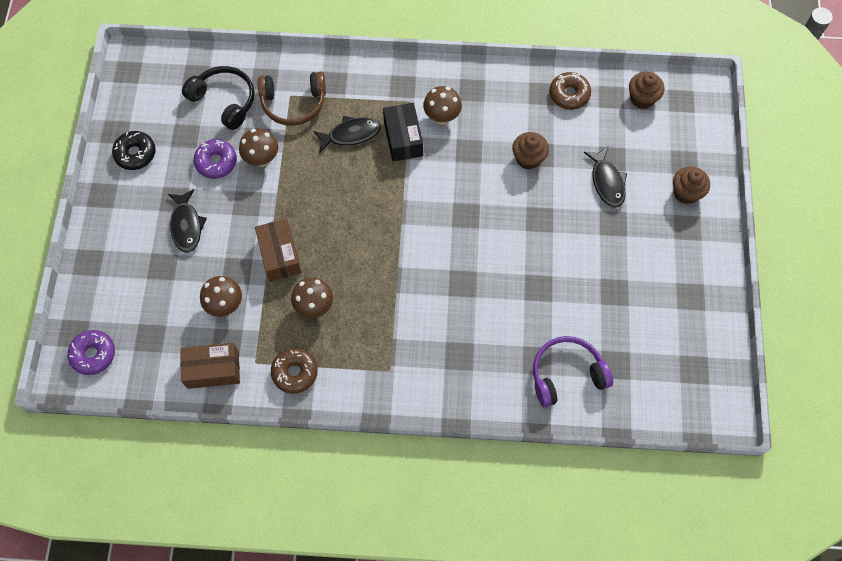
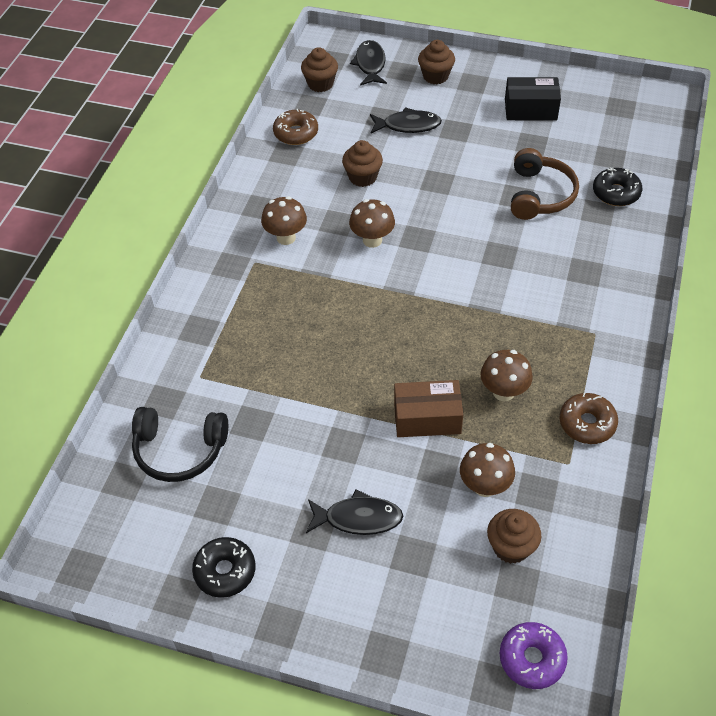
camera: 75 degrees left, 15 degrees down
(177, 330) = (511, 547): none -> brown cupcake
(213, 369) = (573, 511): brown box -> none
(216, 162) = (272, 471): purple donut -> none
(224, 101) = (179, 450): black headphones -> black headphones turned 135 degrees counterclockwise
(262, 159) = (284, 419): brown mushroom -> brown mushroom (372, 240)
(294, 103) = (213, 374): brown headphones -> brown headphones (540, 195)
(351, 134) = (279, 323): black fish -> black fish (370, 64)
(403, 138) = (302, 276): black box -> black box (530, 109)
(566, 374) = (616, 193): purple headphones -> black donut

